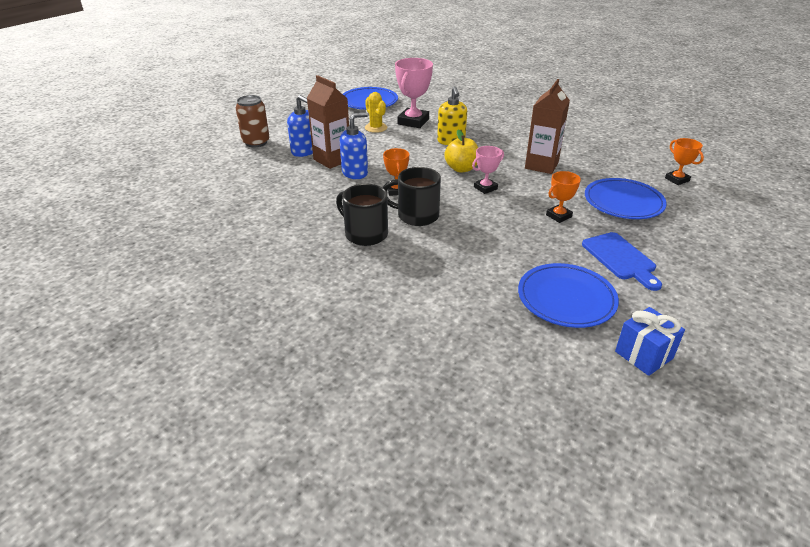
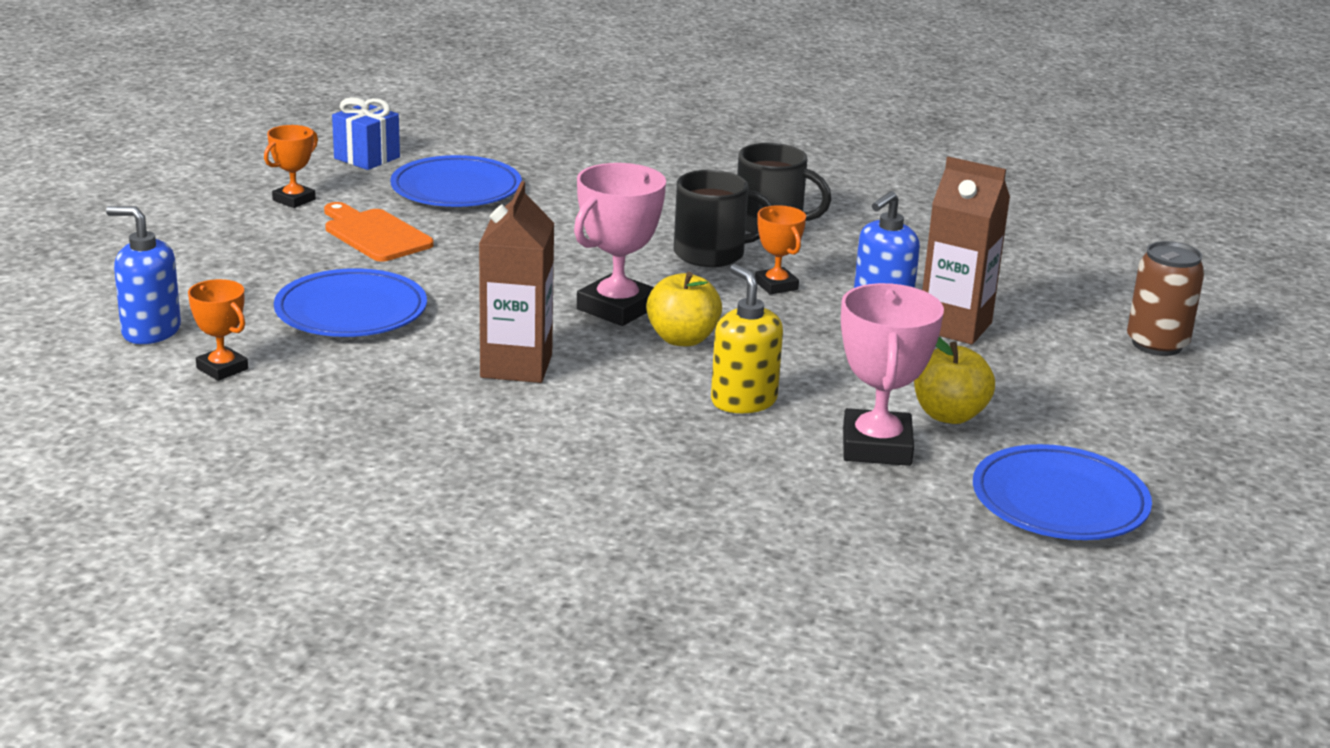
camera: 160 degrees right, 10 degrees down
(304, 151) = (1031, 337): blue soap dispenser -> blue soap dispenser (151, 331)
(376, 128) = (949, 415): yellow cactus -> yellow apple
(485, 188) = (617, 308): pink trophy -> pink trophy, size x1.74
(558, 216) = (472, 278): orange trophy -> orange trophy (294, 200)
(620, 258) = (374, 234): blue cutting board -> orange cutting board

